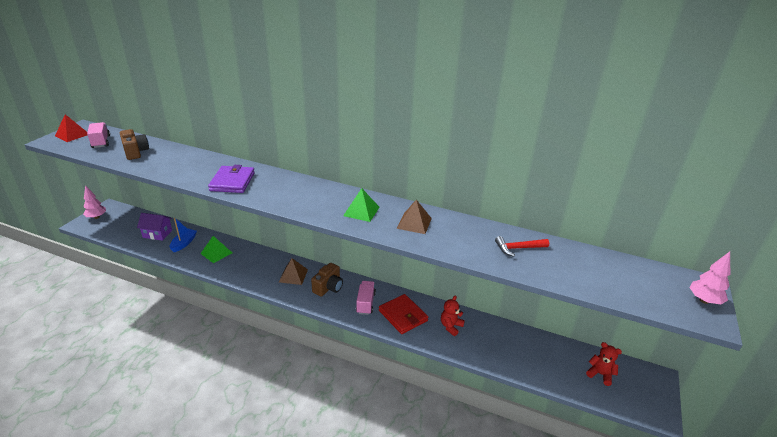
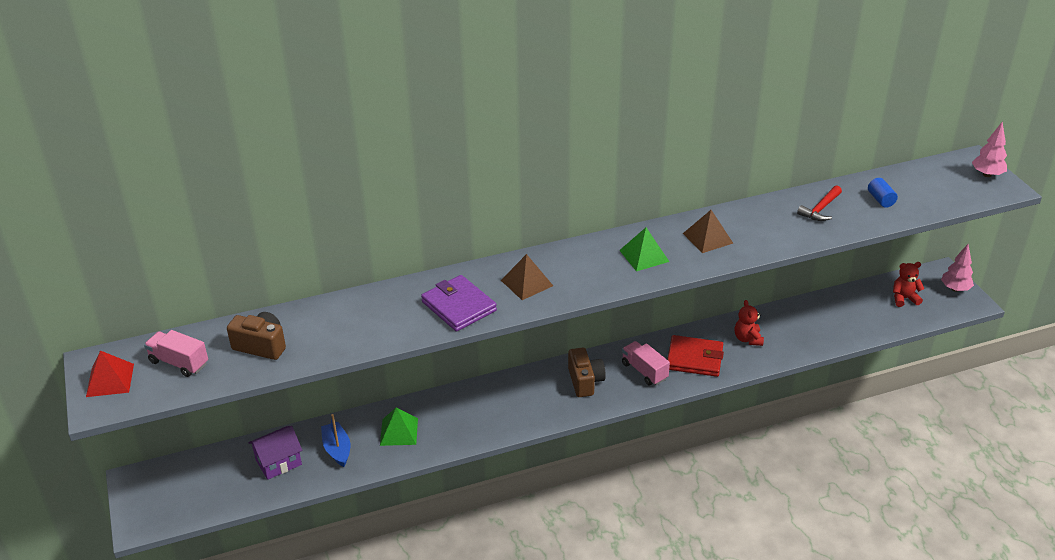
camera: 40 degrees left, 5 degrees up
(96, 217) = (144, 502): pink tree -> pink tree (955, 289)
(293, 275) = (529, 395): brown pyramid -> brown pyramid (527, 283)
(576, 267) = (880, 200): none -> blue cylinder

